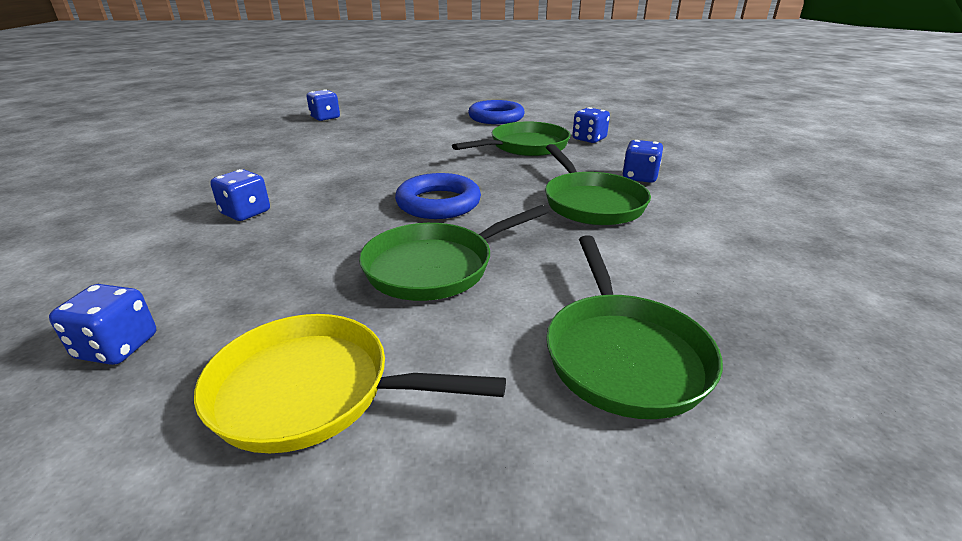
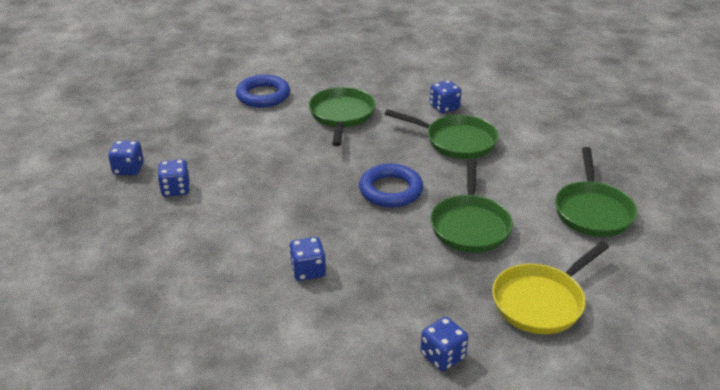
camera: 50 degrees left, 5 degrees up
(589, 139) = (363, 87): blue dice -> blue dice (176, 189)
(623, 354) = (592, 211): green pan -> green pan turned 60 degrees clockwise

